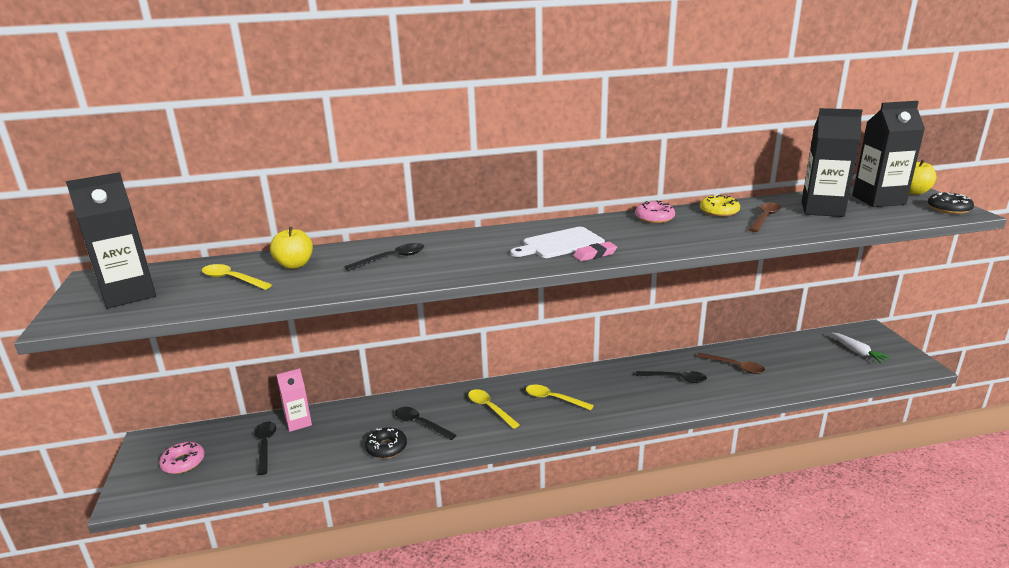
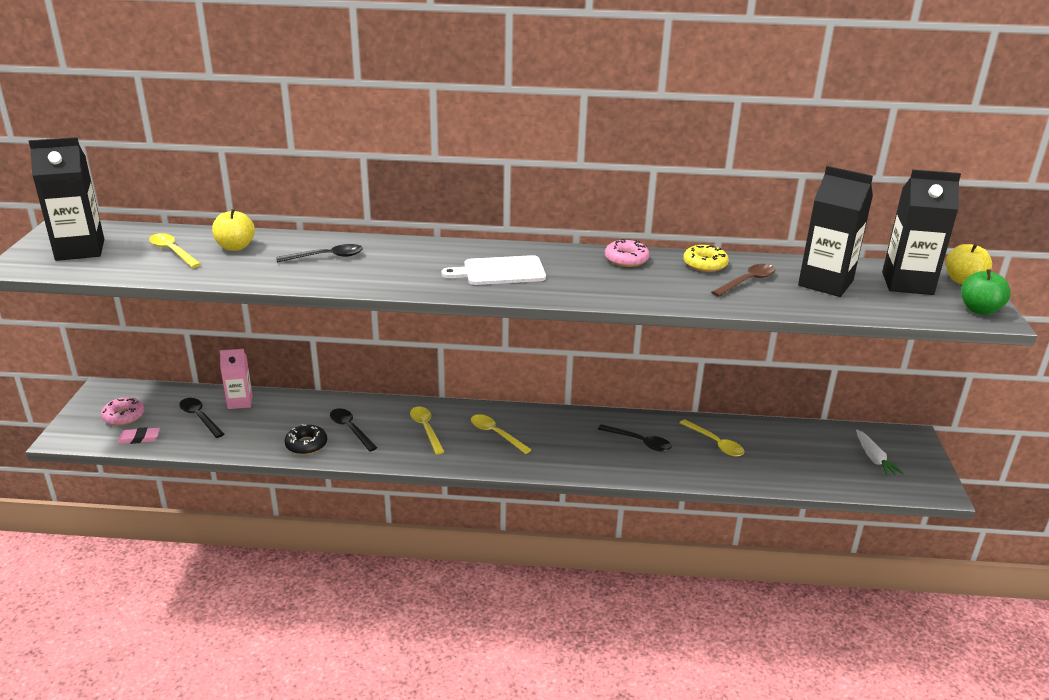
camera: 15 degrees right, 5 degrees up
(265, 446) = (200, 417): black spoon -> black spoon turned 45 degrees counterclockwise
(595, 254) = (524, 290): pink eraser -> pink eraser (139, 438)
(734, 366) = (715, 443): brown spoon -> yellow spoon
(948, 209) = (979, 310): black donut -> green apple

